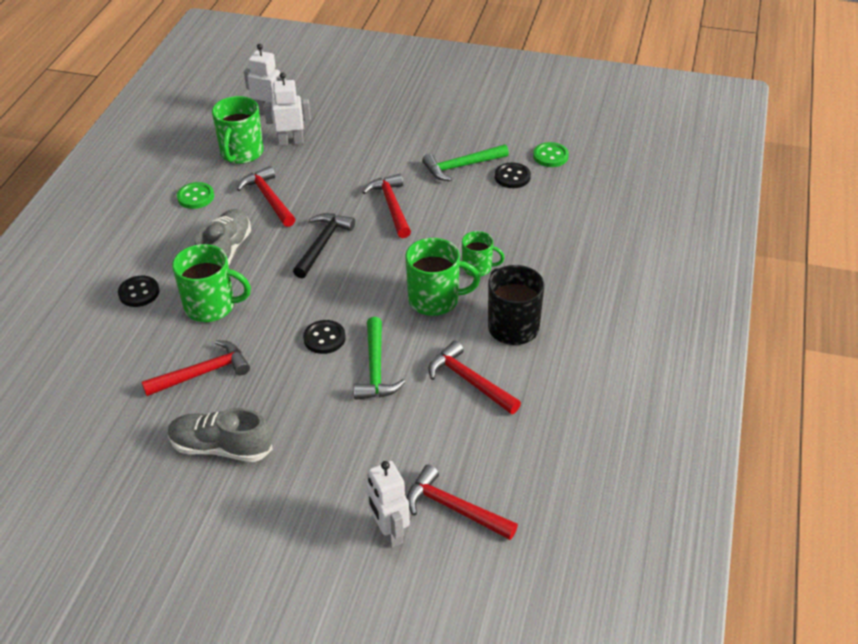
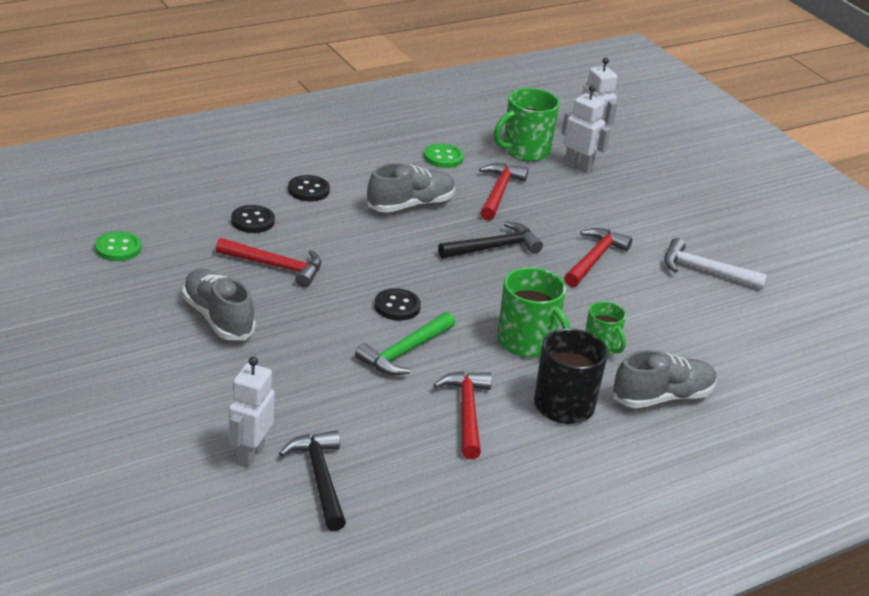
camera: 40 degrees right, 10 degrees down
(211, 306) = (345, 231): green mug -> none
(454, 508) = (320, 479): red hammer -> black hammer
(461, 166) = (705, 271): green hammer -> white hammer
(512, 177) = (742, 307): black button -> black button (252, 221)
(550, 156) = (808, 315): green button -> green button (118, 248)
(553, 276) = (662, 397): none -> grey shoe

